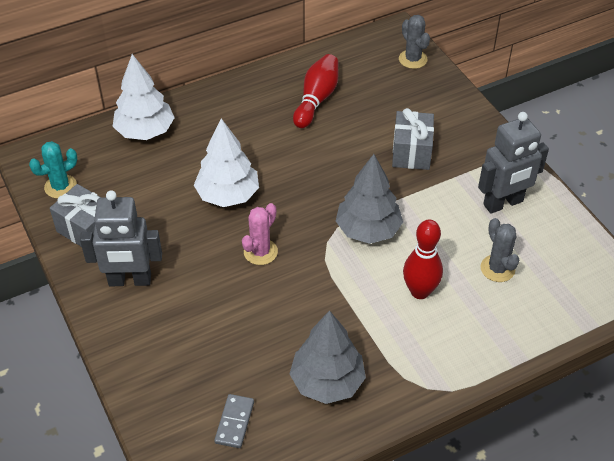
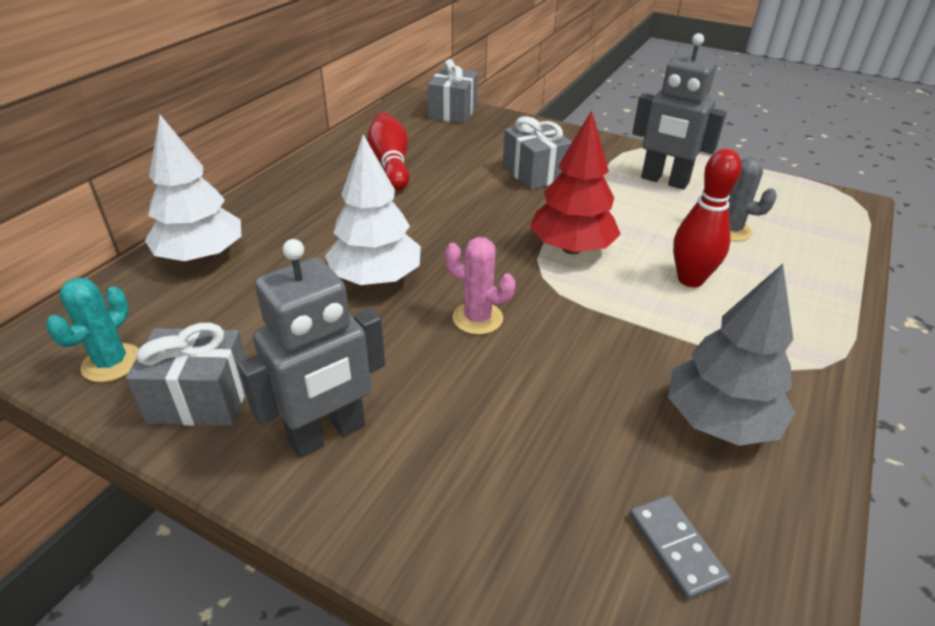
camera: 35 degrees left, 10 degrees down
(260, 252) = (477, 318): pink cactus -> pink cactus turned 60 degrees counterclockwise
(368, 230) = (571, 248): grey tree -> red tree
(413, 59) = (453, 112): grey cactus -> grey gift
(503, 203) = (664, 181): grey robot -> grey robot turned 90 degrees clockwise

